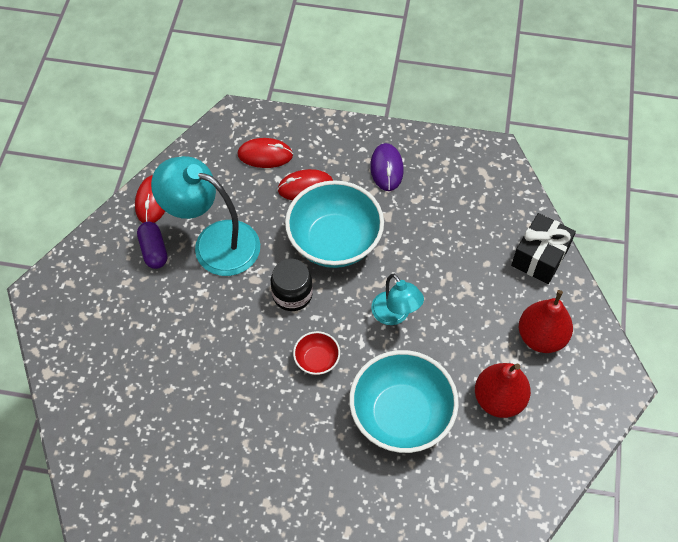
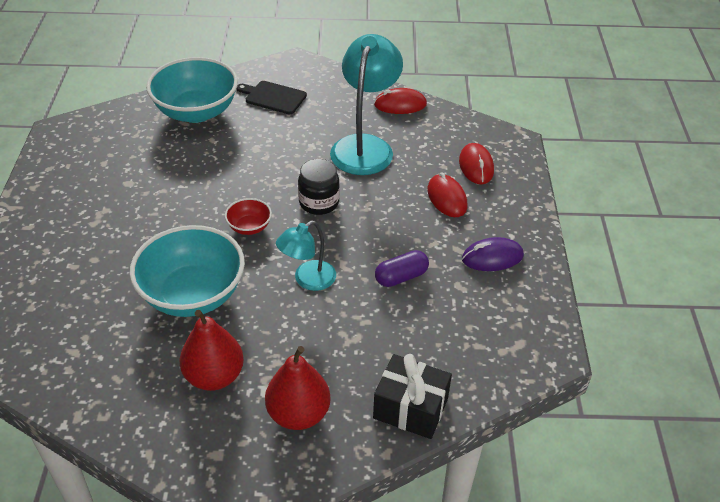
camera: 80 degrees right, 15 degrees down
(105, 321) = (273, 97): none -> black cutting board
(154, 250) = (348, 113): purple capsule -> purple capsule (401, 277)
(334, 241) = (387, 226): turquoise bowl -> turquoise bowl (196, 112)

